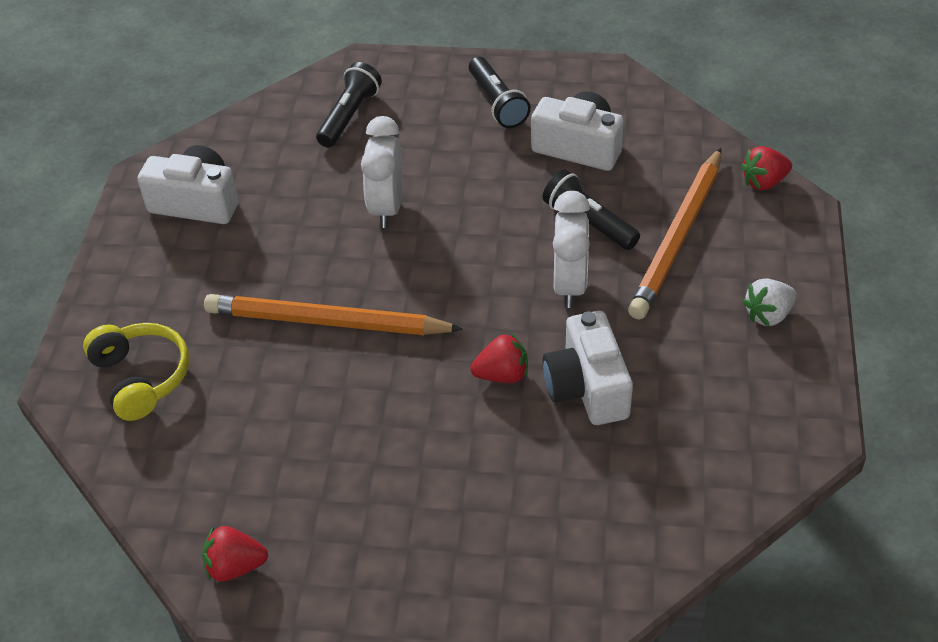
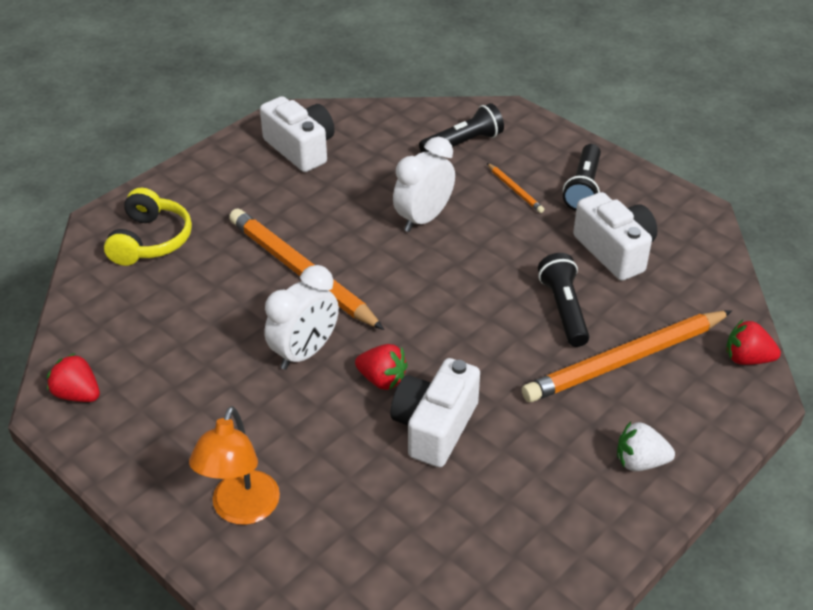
camera: 35 degrees right, 5 degrees down
(441, 136) = (515, 190): none -> orange pencil
(502, 564) = (241, 510): none -> orange lamp
(569, 285) = (500, 346): white clock -> white clock (305, 352)

